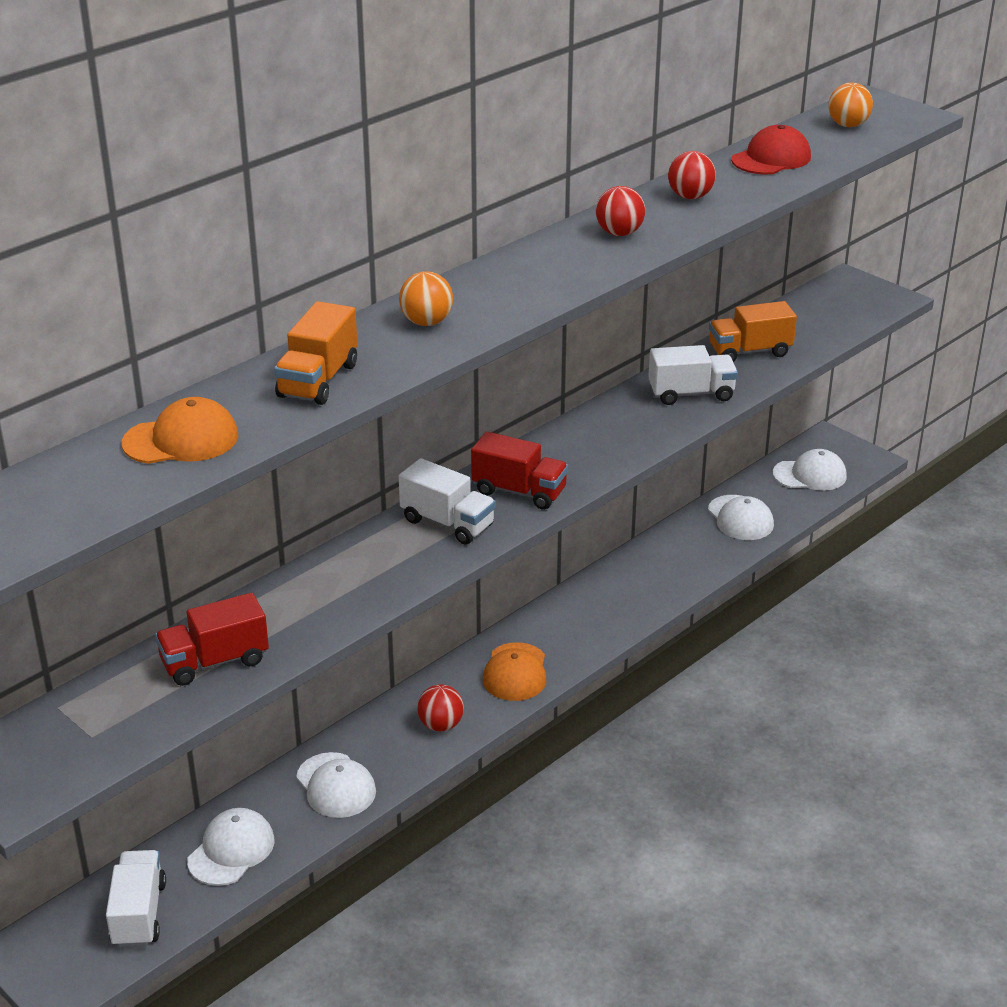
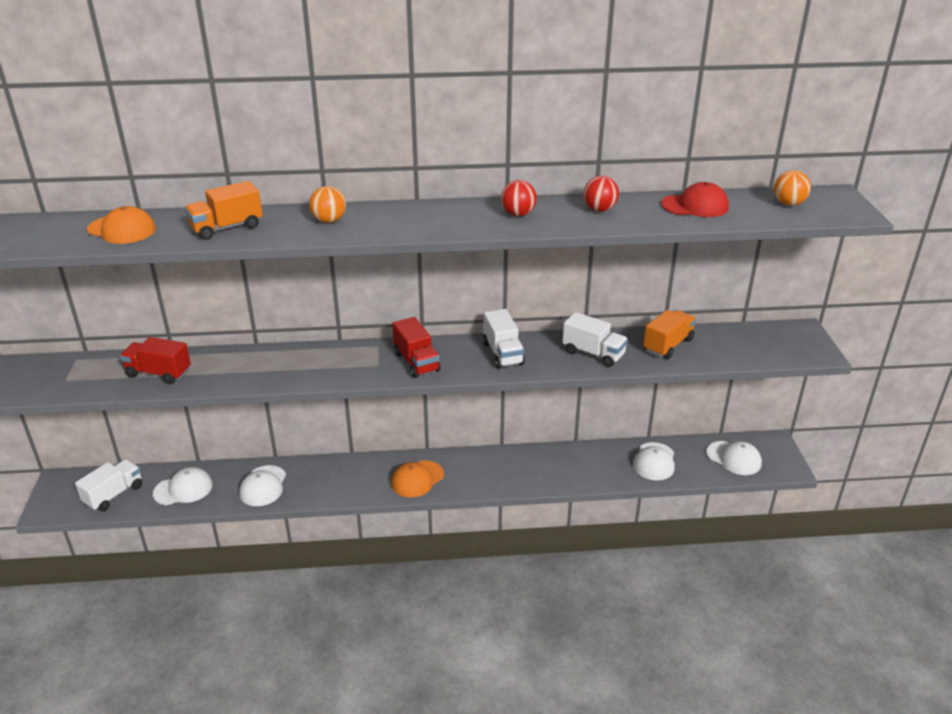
camera: 40 degrees right, 0 degrees up
(441, 725) = (347, 485): red ball -> none
(447, 523) = (357, 360): white truck -> white truck (503, 353)
(749, 351) = (668, 345): orange truck -> orange truck turned 105 degrees clockwise

